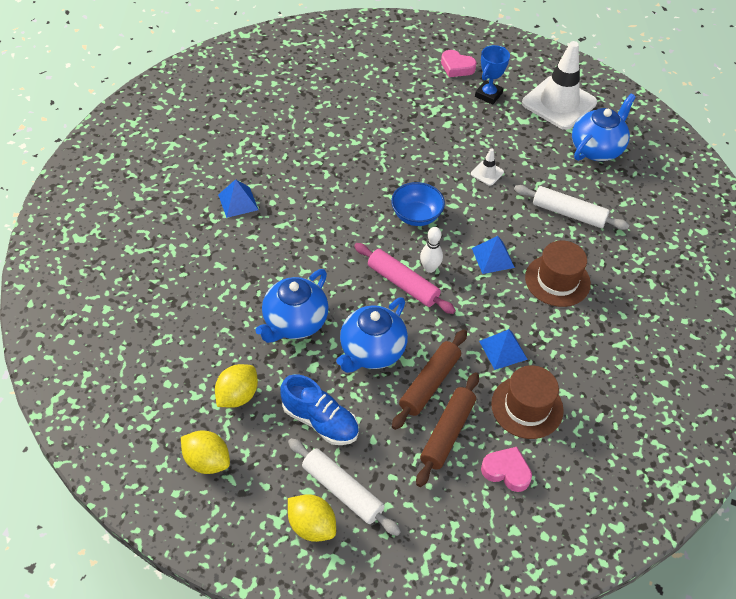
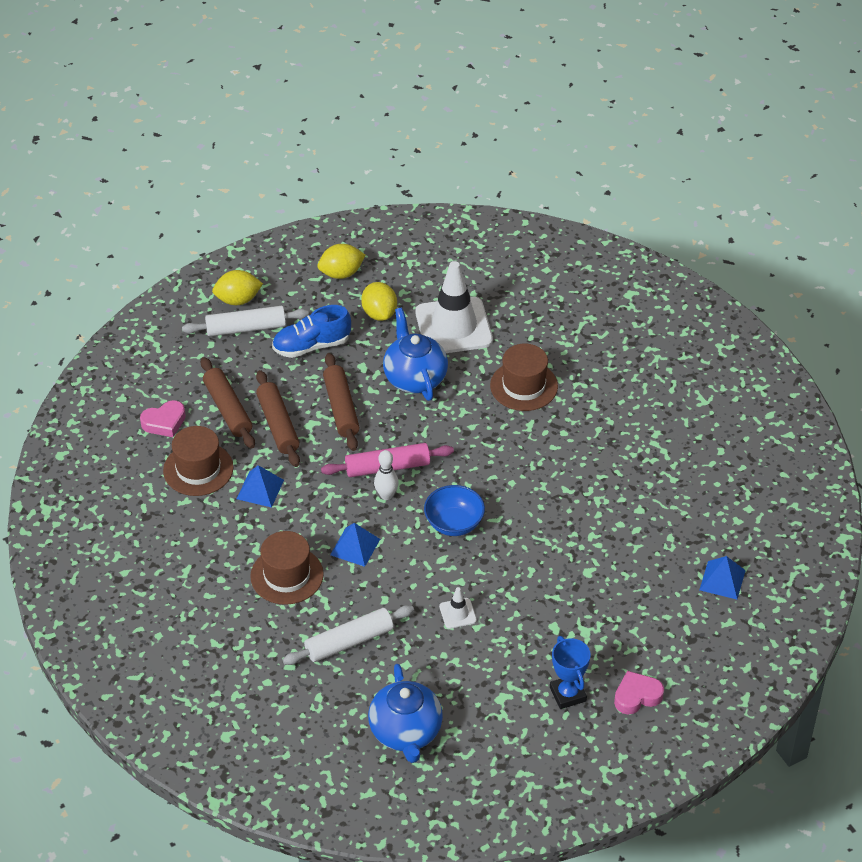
camera: 130 degrees right, 5 degrees down
(238, 202) = (584, 409): blue pyramid -> blue pyramid (722, 580)
(243, 249) = (524, 386): none -> brown hat
(371, 352) = (341, 408): blue teapot -> brown rolling pin
(559, 103) = (500, 751): white traffic cone -> white traffic cone (453, 326)

